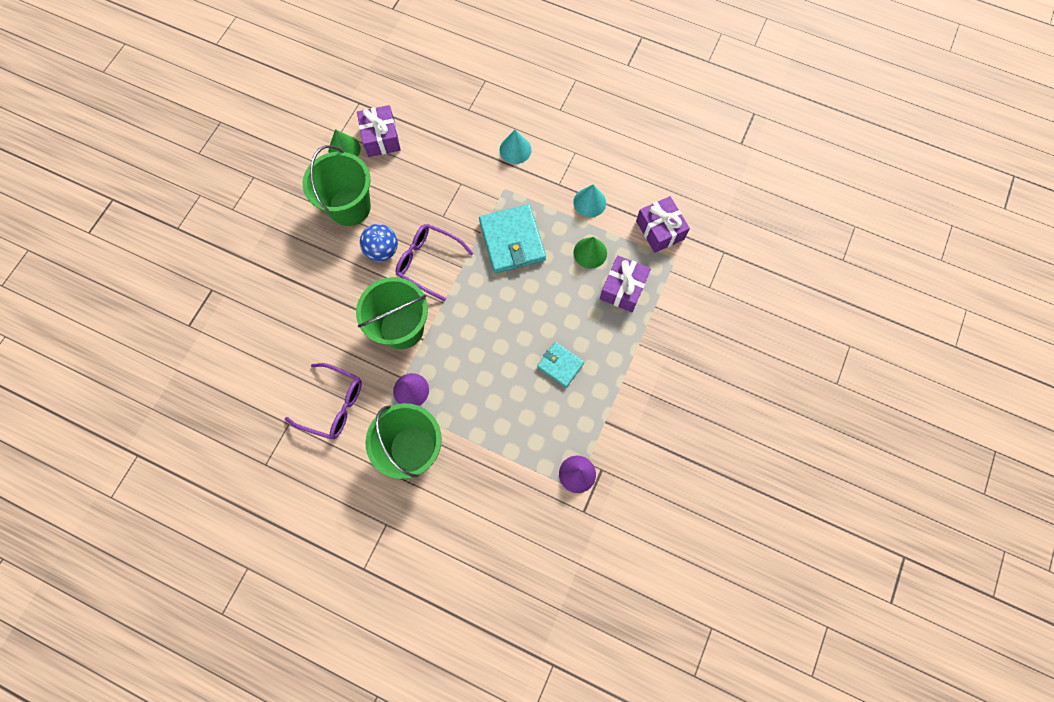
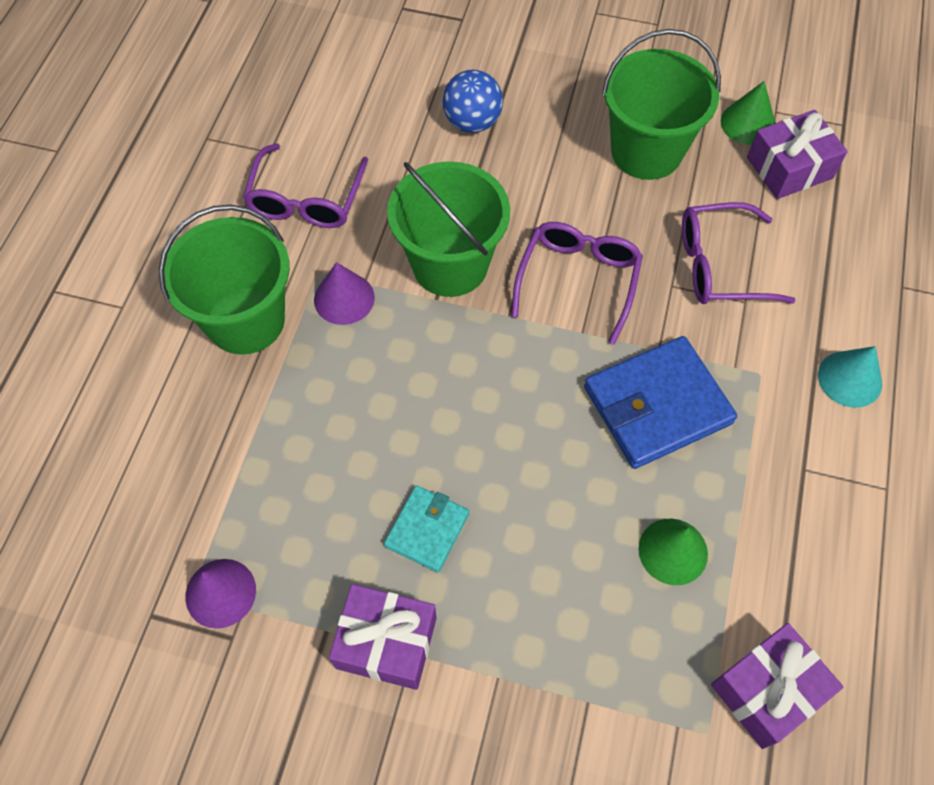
camera: 80 degrees right, 10 degrees down
(382, 250) = (581, 211): blue ball -> blue ball (472, 122)
(436, 189) = (719, 265): none -> purple glasses
(512, 241) = (657, 405): turquoise wallet -> blue wallet
(589, 202) = (784, 534): turquoise cone -> none
(623, 288) = (611, 628): purple gift -> purple gift (386, 642)

